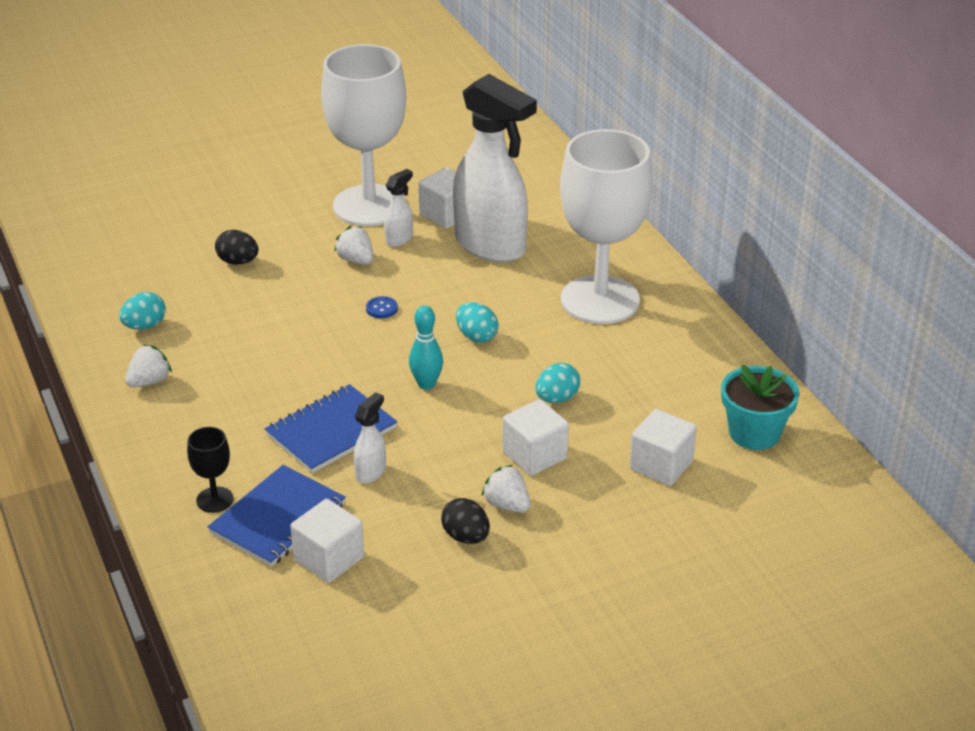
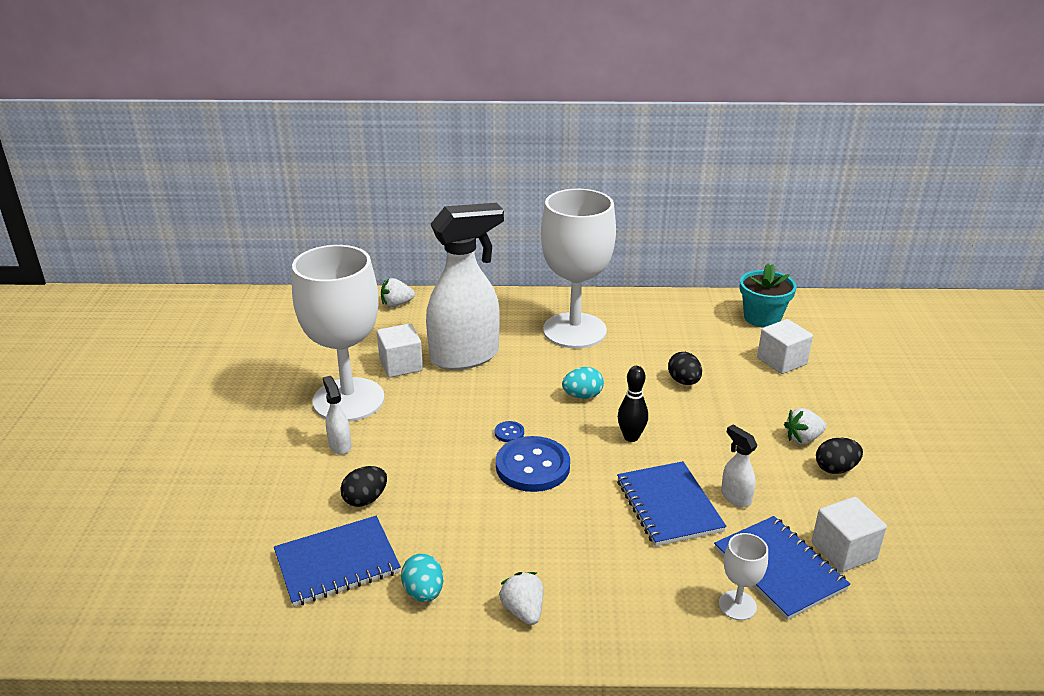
camera: 65 degrees left, 5 degrees down
(156, 274) = (337, 563): none -> blue notebook
(215, 500) = (737, 605): black goblet -> white goblet
(339, 336) = (532, 466): none -> blue button
(356, 260) = (426, 428): white strawberry -> white strawberry (396, 304)
(399, 239) = (415, 397): white spray bottle -> white spray bottle (340, 445)
(426, 384) = (631, 437): turquoise bowling pin -> black bowling pin
(534, 455) = (748, 410): white cube -> none
(557, 398) = (684, 381): turquoise egg -> black egg

